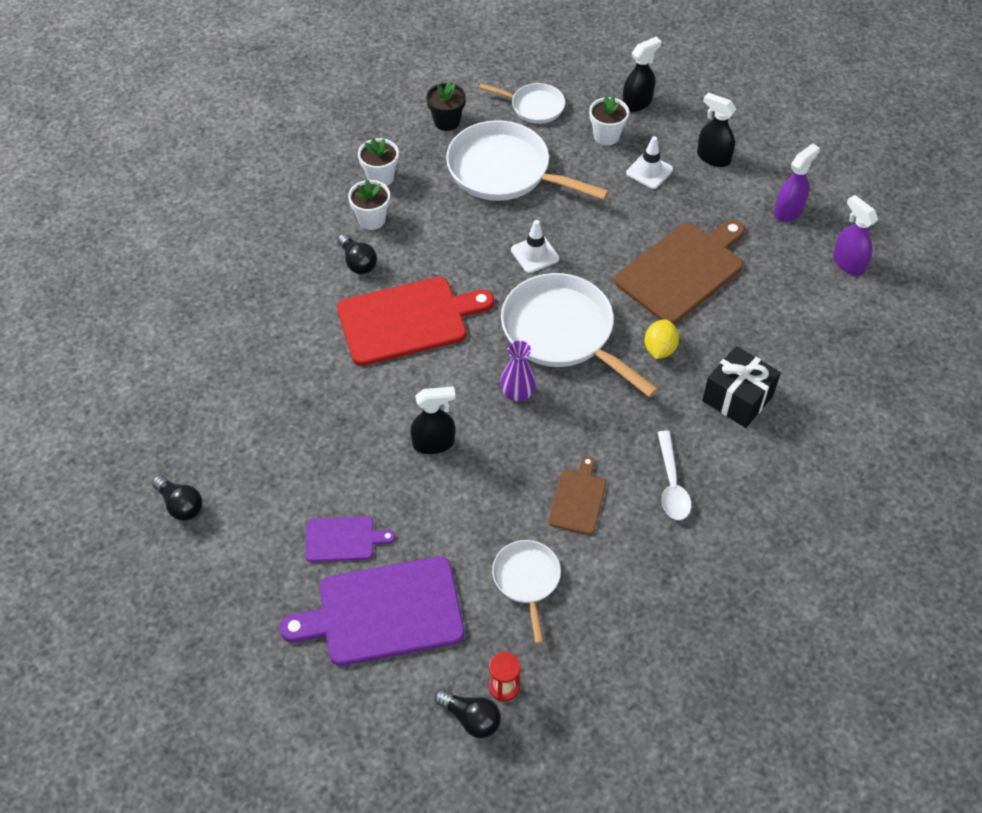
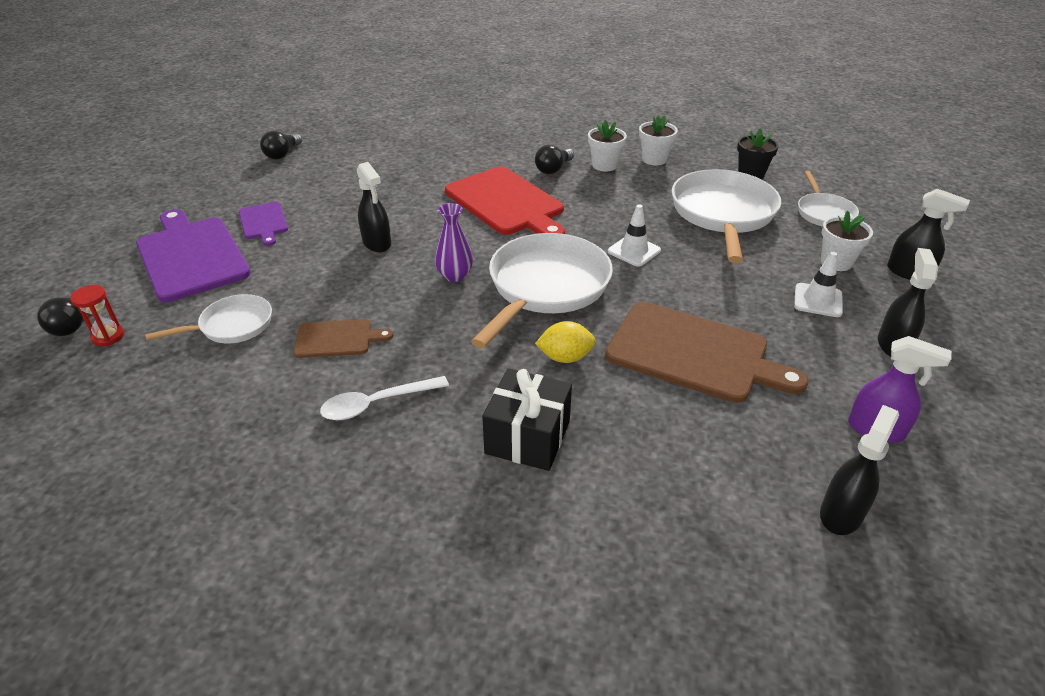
camera: 70 degrees right, 15 degrees down
(848, 263) = (841, 513): purple spray bottle -> black spray bottle

